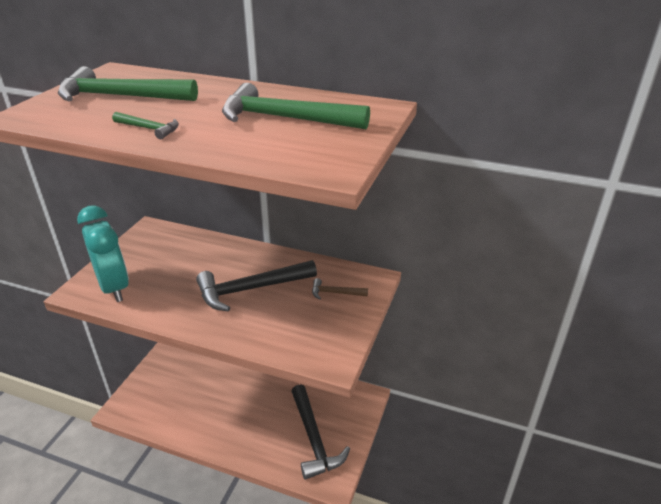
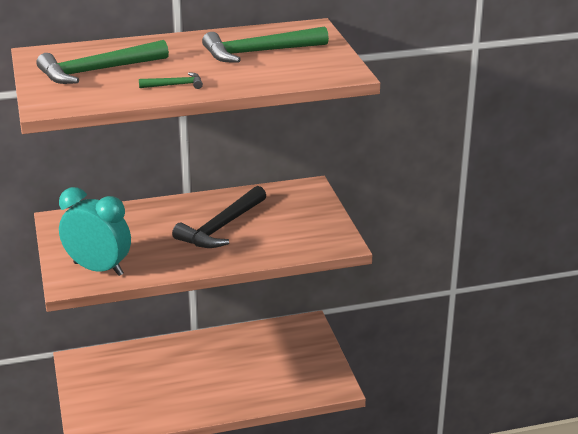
camera: 35 degrees left, 5 degrees down
(314, 438) = (293, 369): black hammer -> none
(335, 293) = (292, 205): brown hammer -> none

